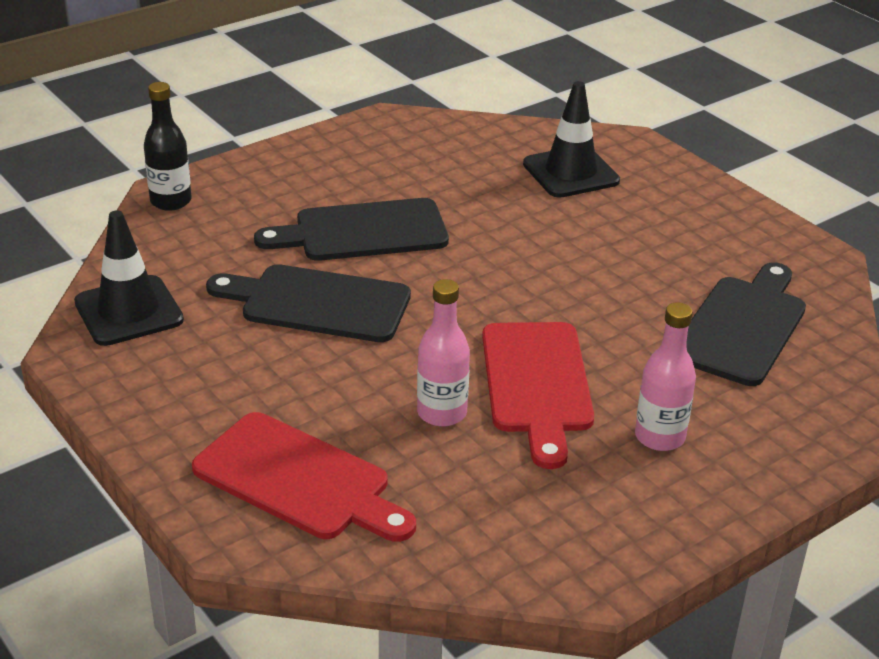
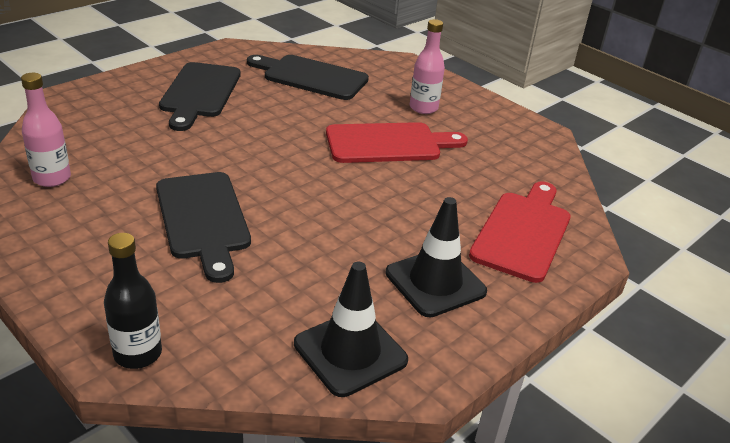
camera: 100 degrees left, 0 degrees up
(318, 303) = (316, 237): black cutting board -> black cutting board (200, 93)
(442, 413) = (431, 178): pink bottle -> pink bottle (52, 178)
(570, 172) = (113, 122): black traffic cone -> black traffic cone (435, 282)

